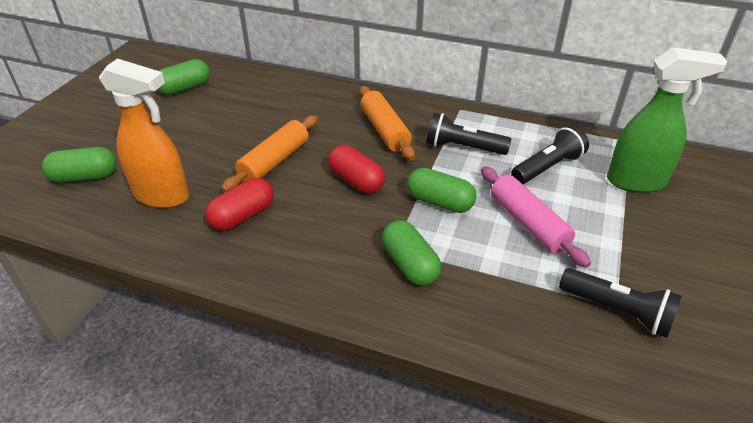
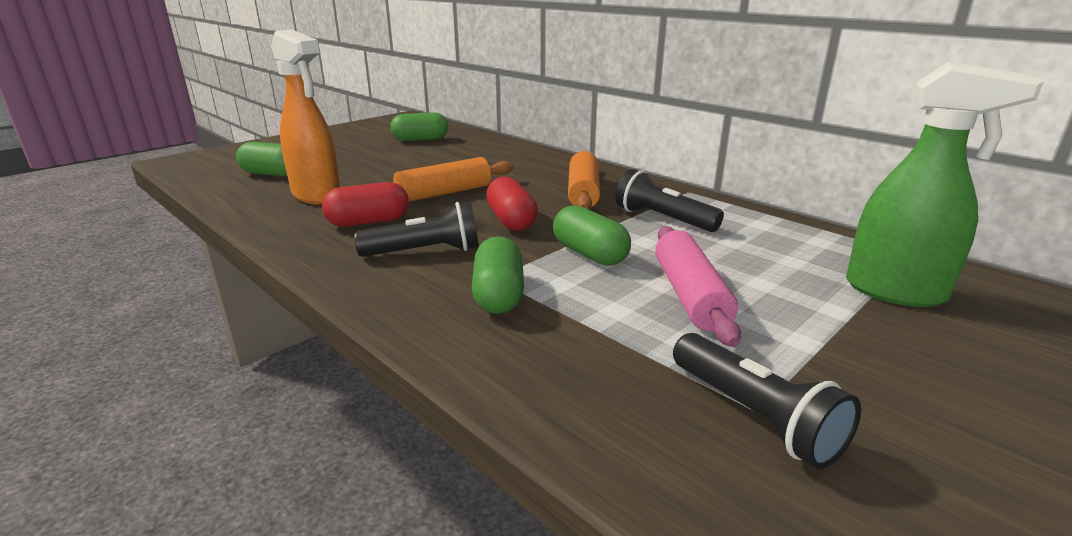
camera: 25 degrees right, 15 degrees down
(548, 167) = (764, 254): black flashlight -> black flashlight (425, 252)

